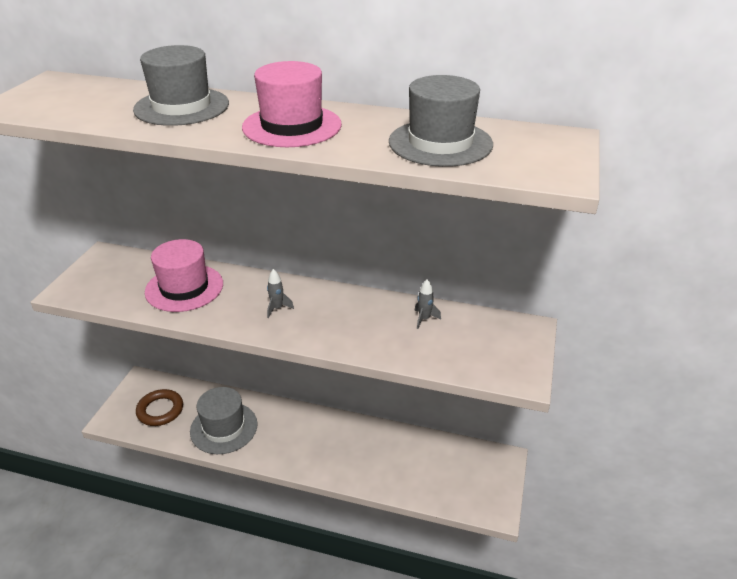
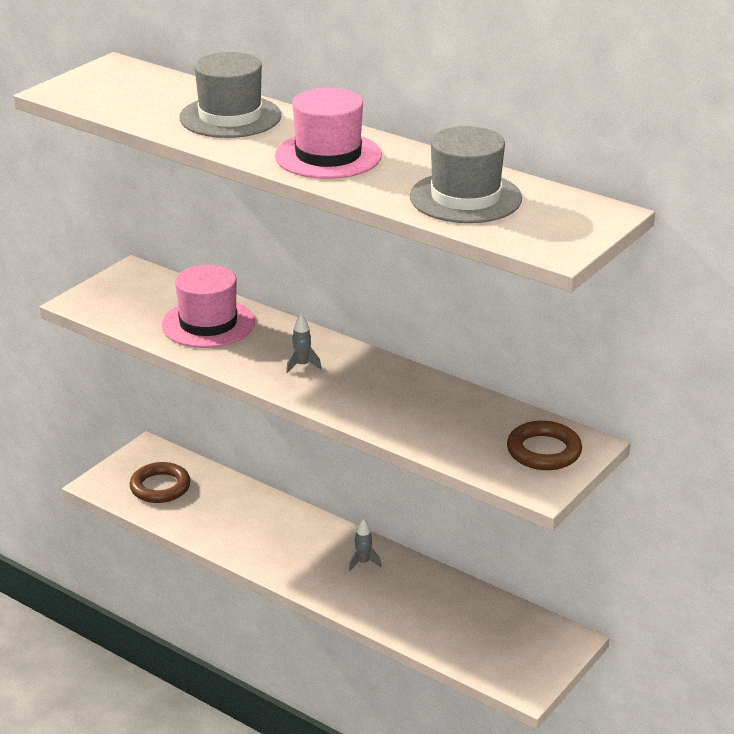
camera: 20 degrees right, 5 degrees down
(224, 428) = (229, 523): grey hat -> none
(424, 319) = (466, 410): grey rocket -> grey rocket (363, 563)
(503, 342) = (544, 451): none -> brown ring

